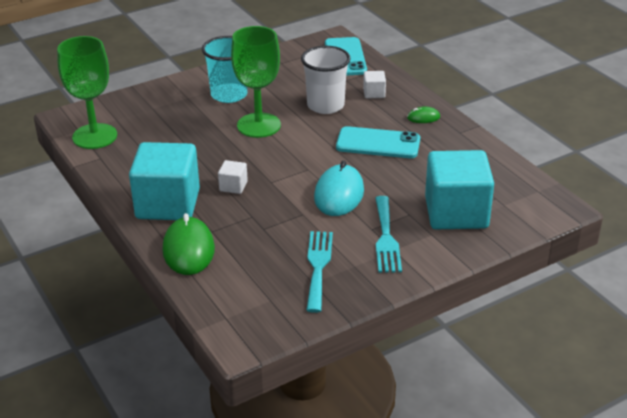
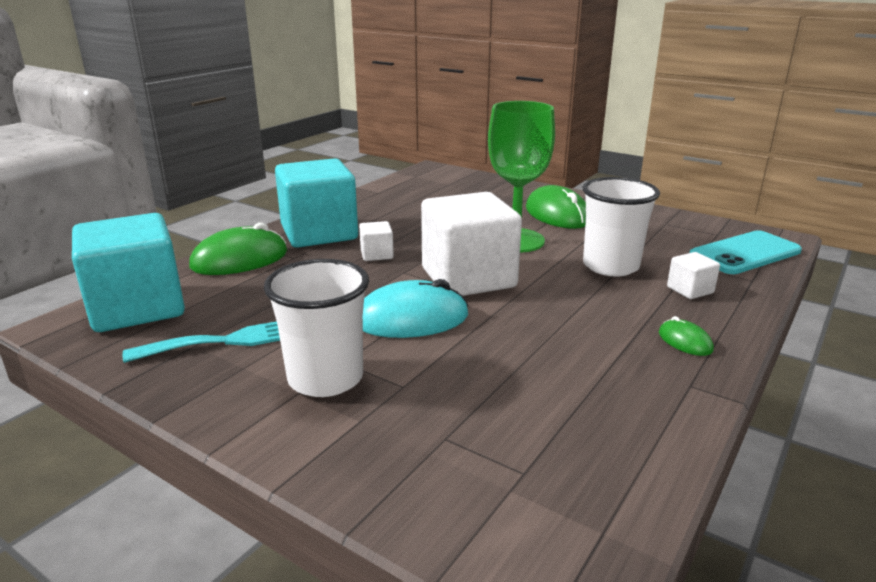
camera: 65 degrees right, 10 degrees down
(95, 136) = (411, 183): green goblet -> none
(229, 95) = (557, 214): turquoise cup -> green mouse
(301, 160) = (468, 278): none -> white cube
(378, 143) = (566, 320): turquoise phone -> none
(386, 238) = (325, 378): turquoise fork -> white cup
(456, 213) = (439, 433): turquoise cube -> turquoise cube (137, 308)

